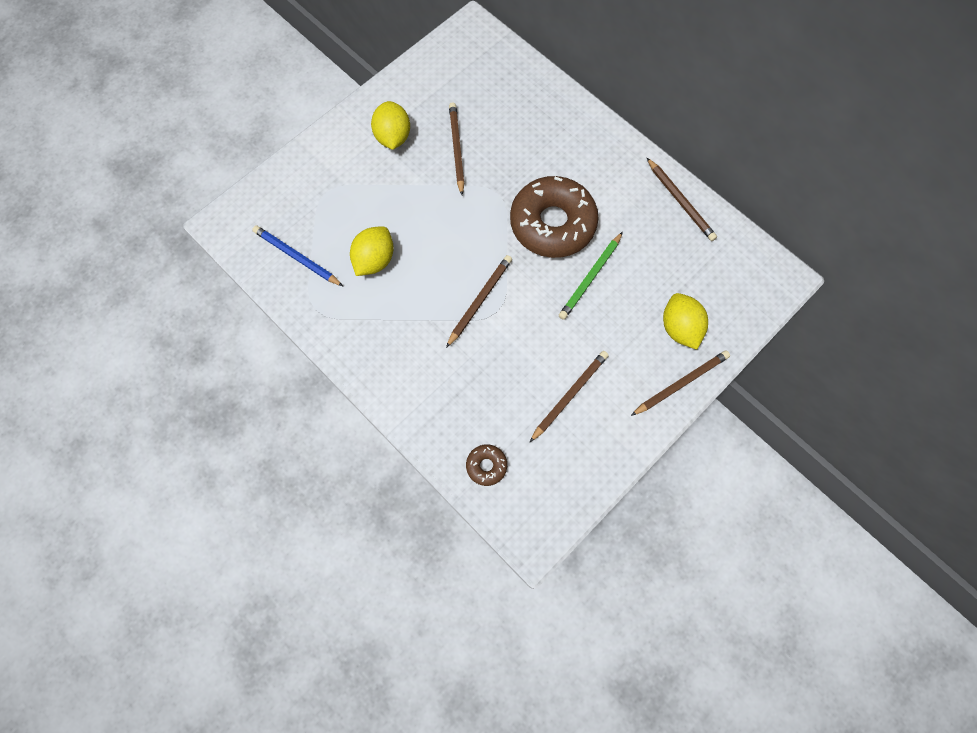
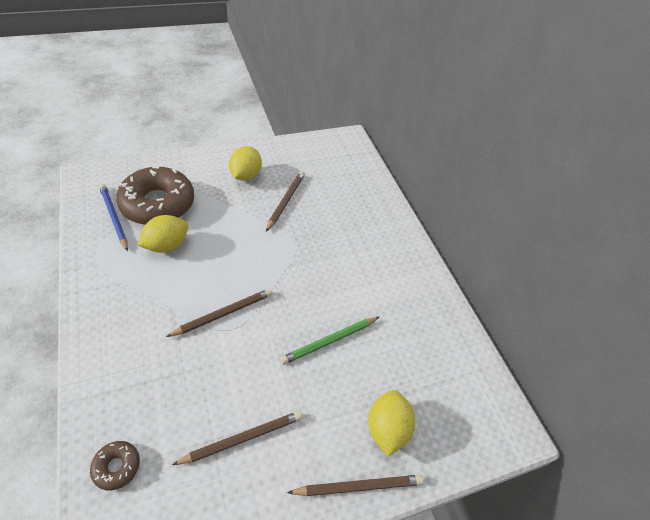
camera: 20 degrees right, 20 degrees down
(552, 223) = (324, 284): brown donut -> brown donut (158, 204)
(680, 201) = (445, 317): brown pencil -> none

